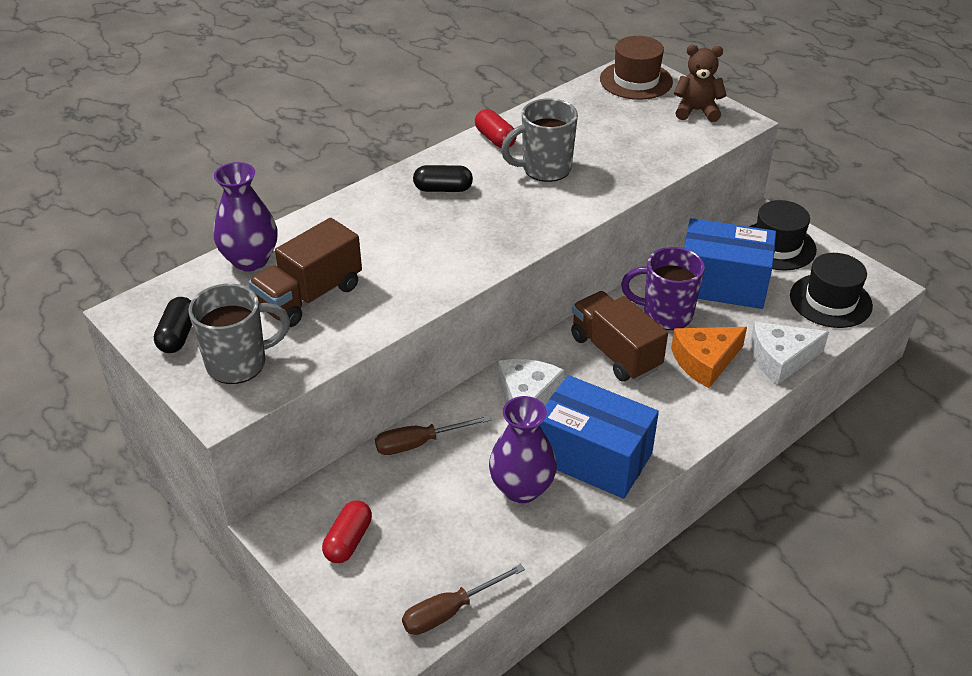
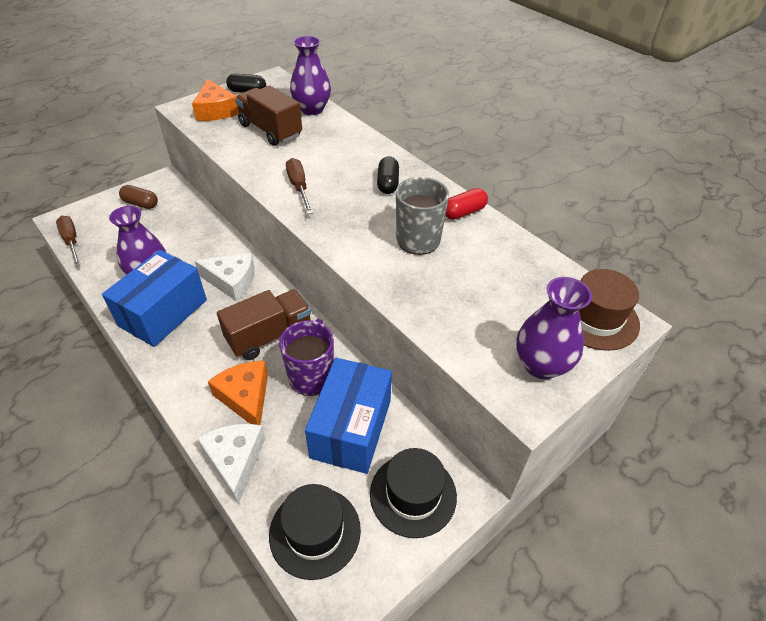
camera: 90 degrees right, 5 degrees up
(239, 363) = (216, 111): grey mug -> orange cheese
(348, 540) = (141, 204): red capsule -> brown capsule
(419, 443) = (206, 230): brown screwdriver -> brown screwdriver (299, 187)
(696, 111) = (541, 365): brown teddy bear -> purple vase

